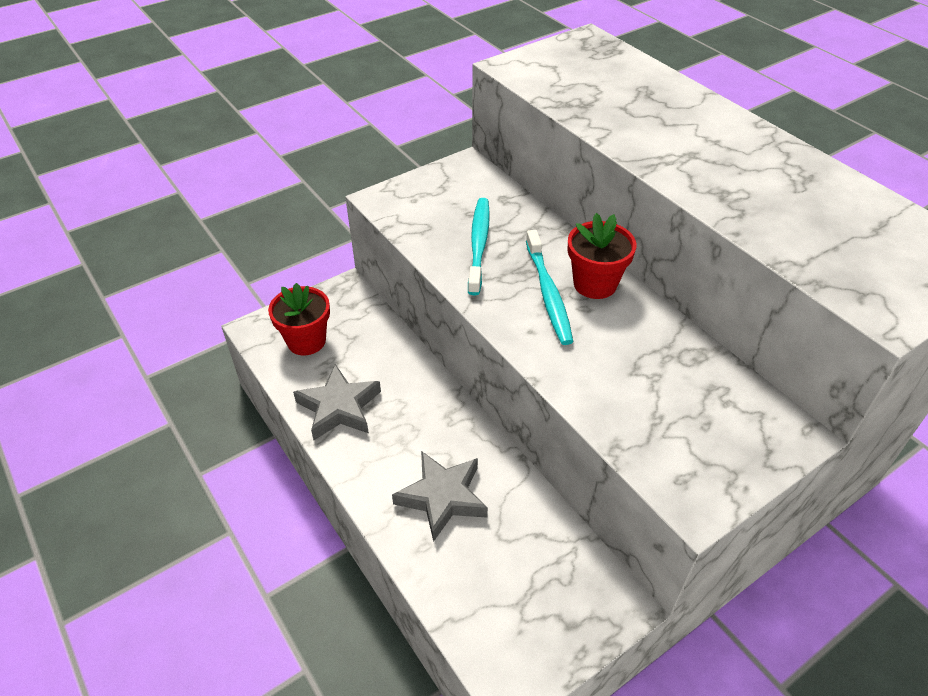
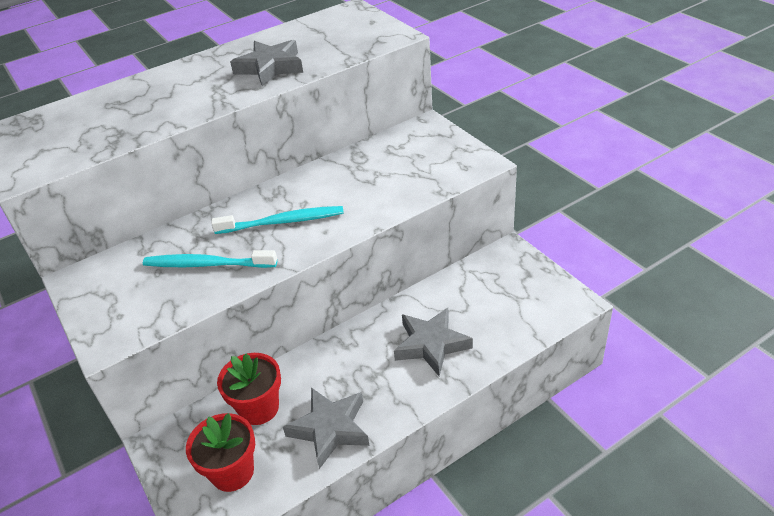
camera: 85 degrees left, 5 degrees down
(595, 284) = (276, 197): red flower pot -> red flower pot (259, 408)
(749, 192) = (270, 67): none -> grey star

